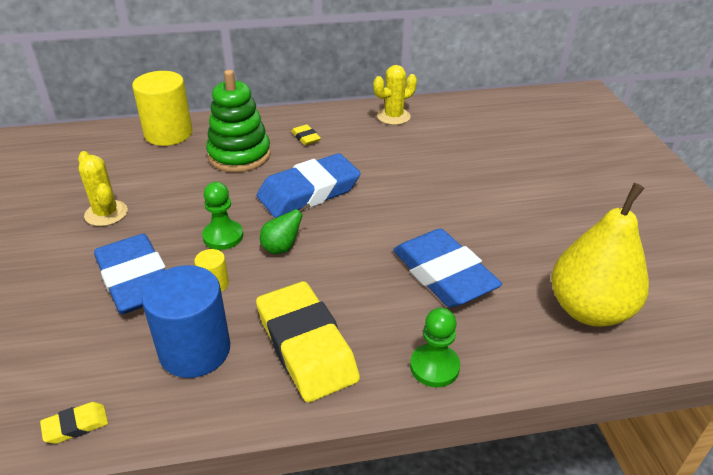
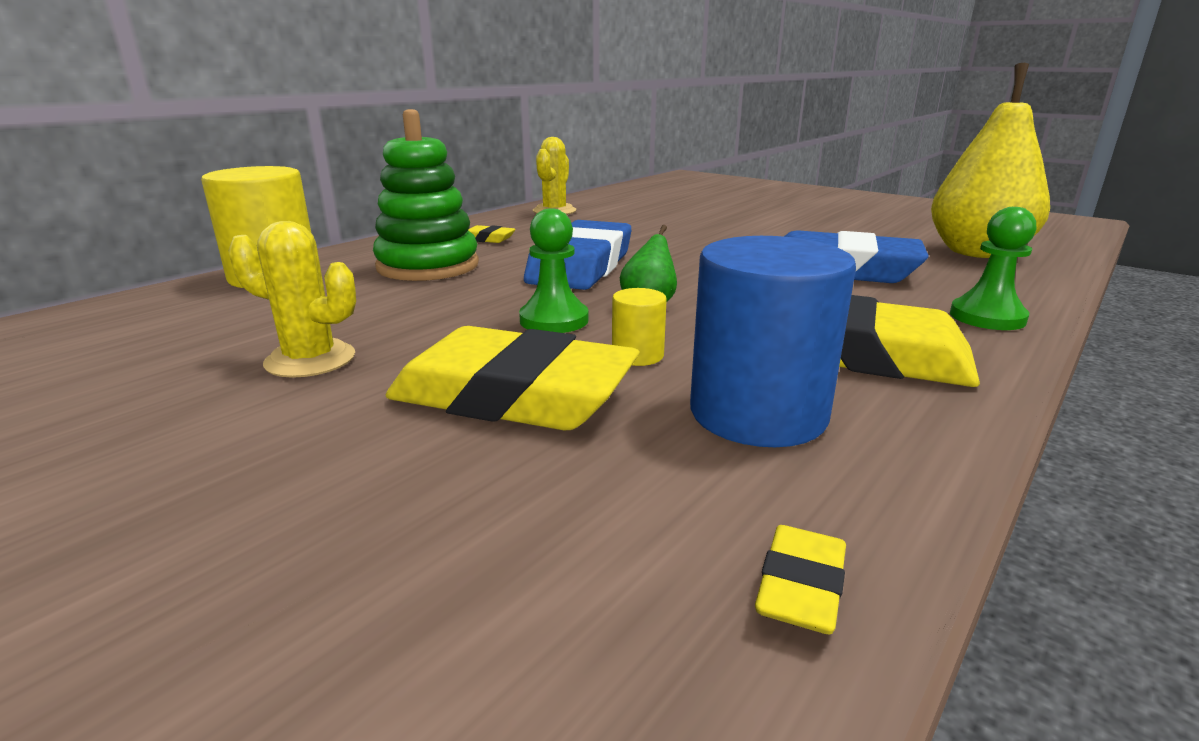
camera: 40 degrees left, 15 degrees down
(135, 280) = (513, 395): blue eraser -> yellow eraser

